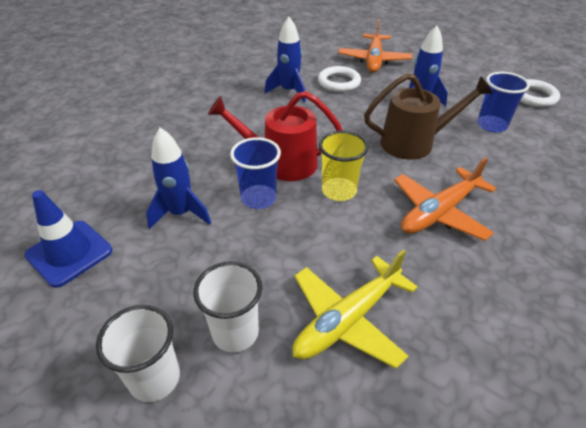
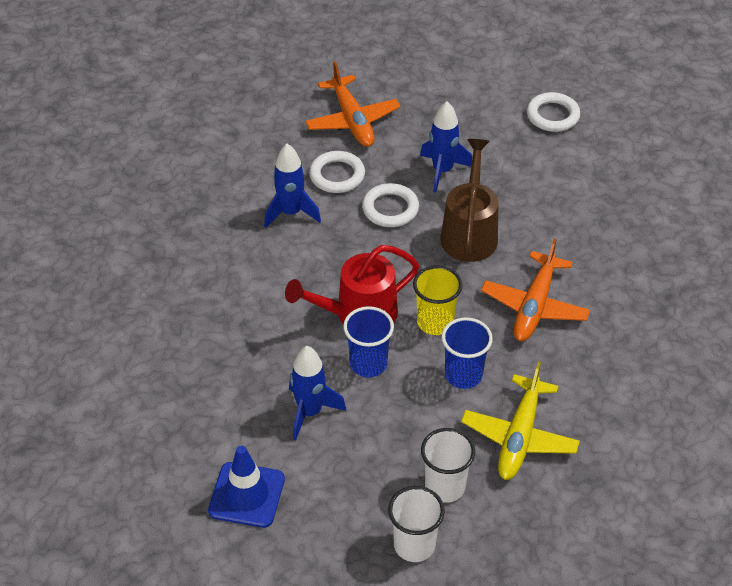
camera: 30 degrees left, 5 degrees up
(362, 110) = (390, 209): none -> white ring
(414, 143) = (469, 233): brown watering can -> brown watering can turned 45 degrees counterclockwise
(491, 125) = (530, 176): blue cup -> blue cup (463, 375)

